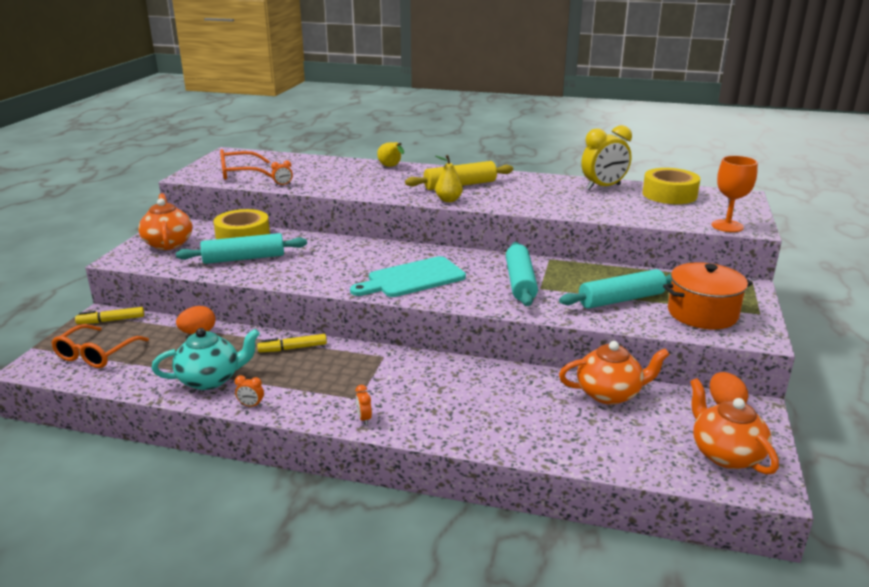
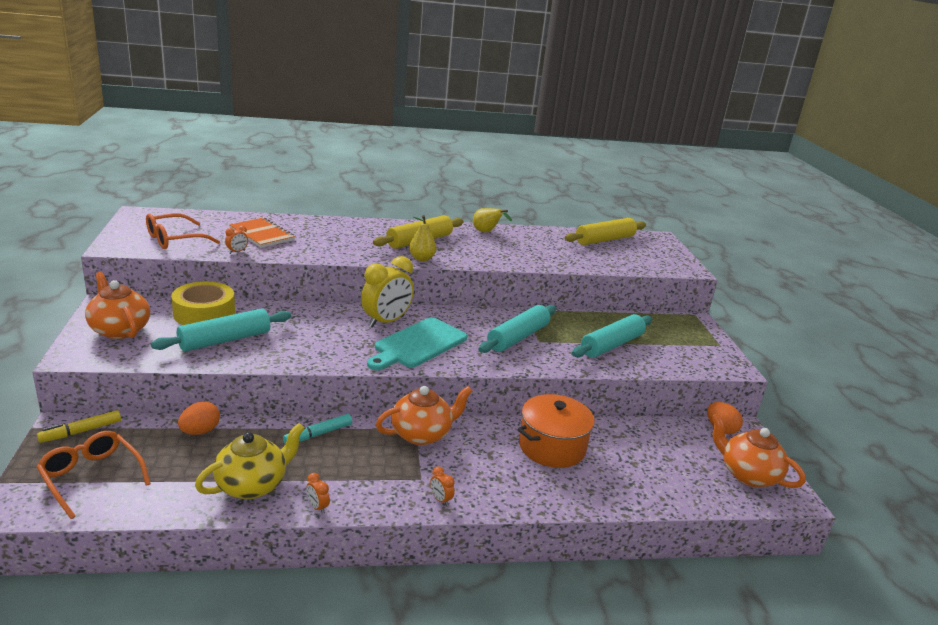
camera: 25 degrees left, 0 degrees up
(96, 354) = (91, 477): orange glasses -> orange glasses turned 135 degrees clockwise
(210, 379) = (252, 485): turquoise teapot -> yellow teapot
(251, 405) = (317, 507): orange clock -> orange clock turned 60 degrees clockwise
(292, 348) = (318, 434): yellow marker -> turquoise marker
(316, 173) = (262, 234): none -> orange notebook
(391, 167) = (336, 223): yellow pear -> yellow pear (486, 232)
(520, 282) = (518, 337): turquoise rolling pin -> turquoise rolling pin turned 60 degrees clockwise
(603, 187) = (547, 235): yellow clock -> yellow clock (386, 322)
(610, 394) = (632, 434): orange teapot -> orange teapot (422, 434)
(669, 194) = (605, 240): yellow tape -> yellow rolling pin
(702, 313) = (680, 351): orange pot -> orange pot (552, 447)
(727, 226) = (670, 269): orange goblet -> none

